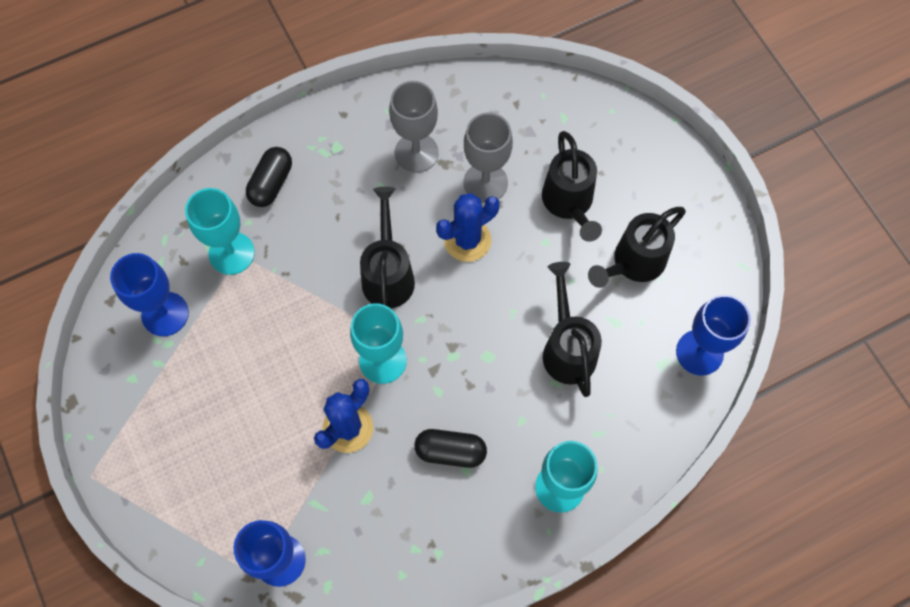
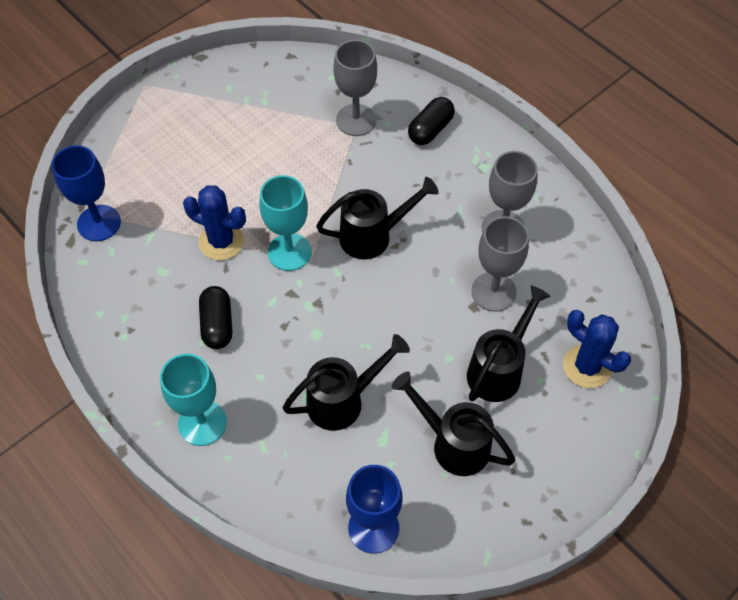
camera: 75 degrees right, 10 degrees down
(165, 314) = (289, 92): blue goblet -> none
(231, 253) = (356, 120): turquoise goblet -> grey goblet
(271, 183) = (430, 129): black capsule -> black capsule turned 60 degrees counterclockwise
(467, 240) = (428, 290): blue cactus -> blue cactus (587, 366)
(569, 203) = (498, 370): black watering can -> black watering can turned 150 degrees clockwise

